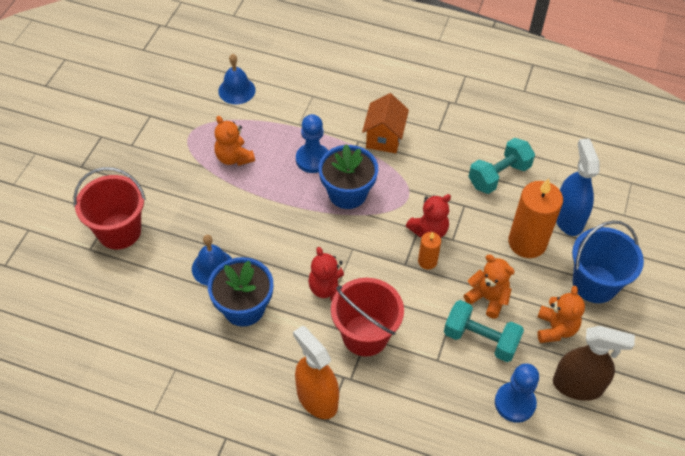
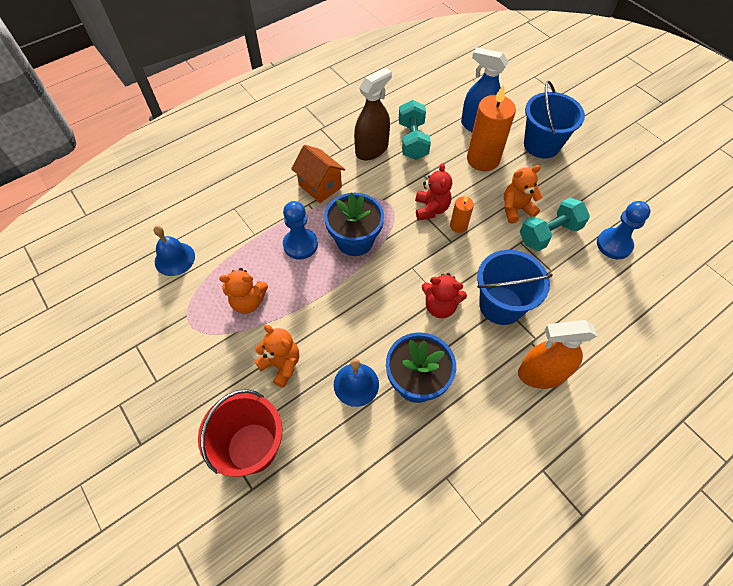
camera: 55 degrees left, 5 degrees up
(365, 335) = (501, 305): red bucket -> blue bucket
(555, 329) = (565, 186): orange teddy bear -> orange teddy bear (281, 365)
(577, 385) = (618, 202): brown spray bottle -> brown spray bottle (372, 149)

